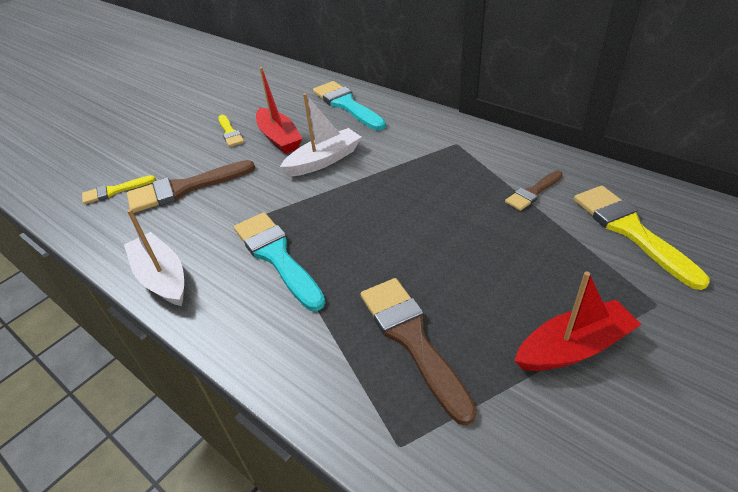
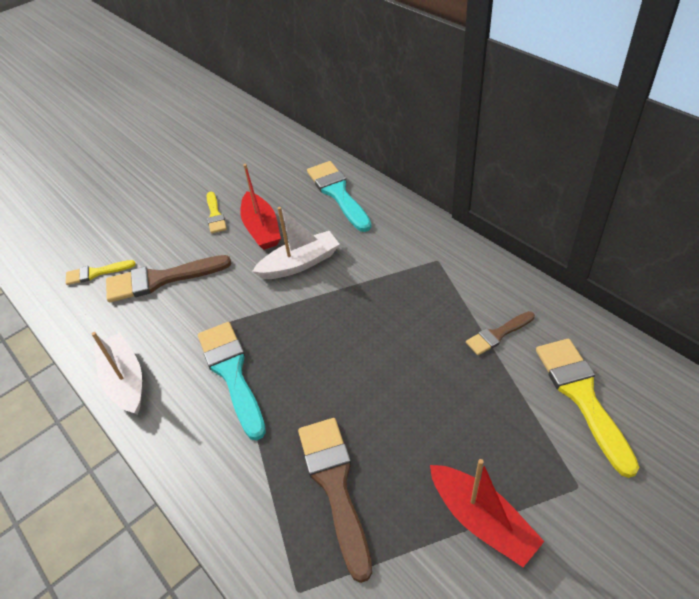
camera: 10 degrees right, 5 degrees up
(573, 347) = (481, 520): red boat -> red boat turned 60 degrees clockwise

